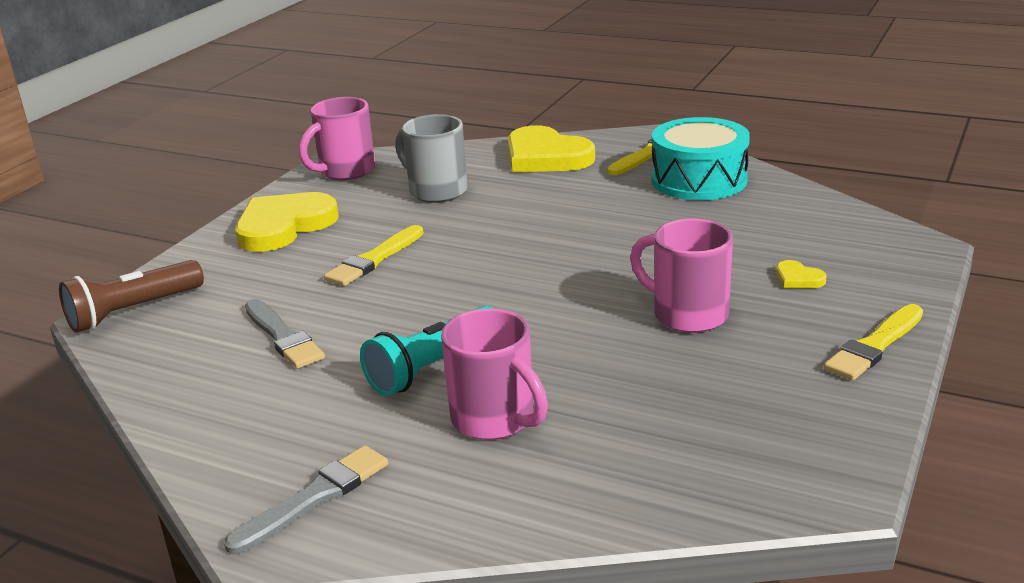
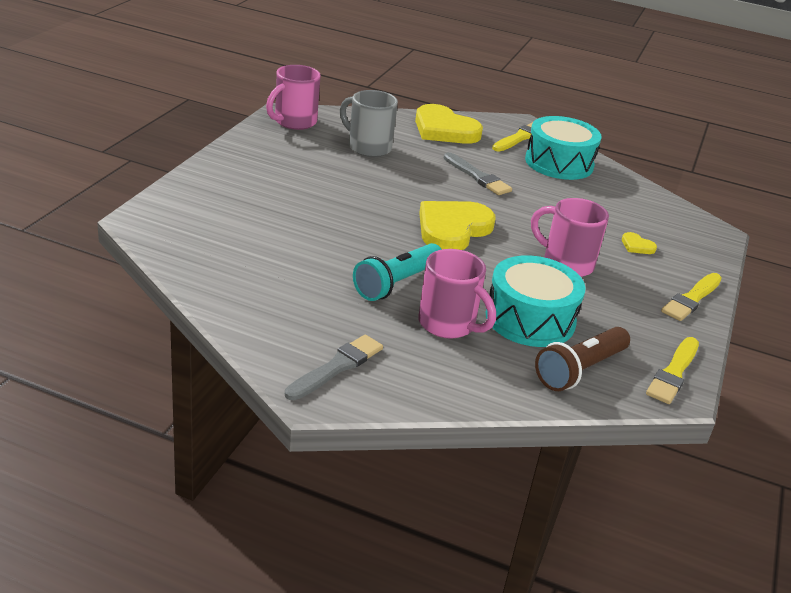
camera: 10 degrees left, 5 degrees up
(132, 311) = (161, 217): brown flashlight -> brown flashlight (579, 370)
(283, 337) = (282, 249): grey brush -> grey brush (477, 177)
(284, 226) = (258, 162): yellow heart -> yellow heart (452, 229)
(374, 259) = (334, 197): yellow brush -> yellow brush (673, 373)
(620, 399) = (530, 319): none -> turquoise drum

